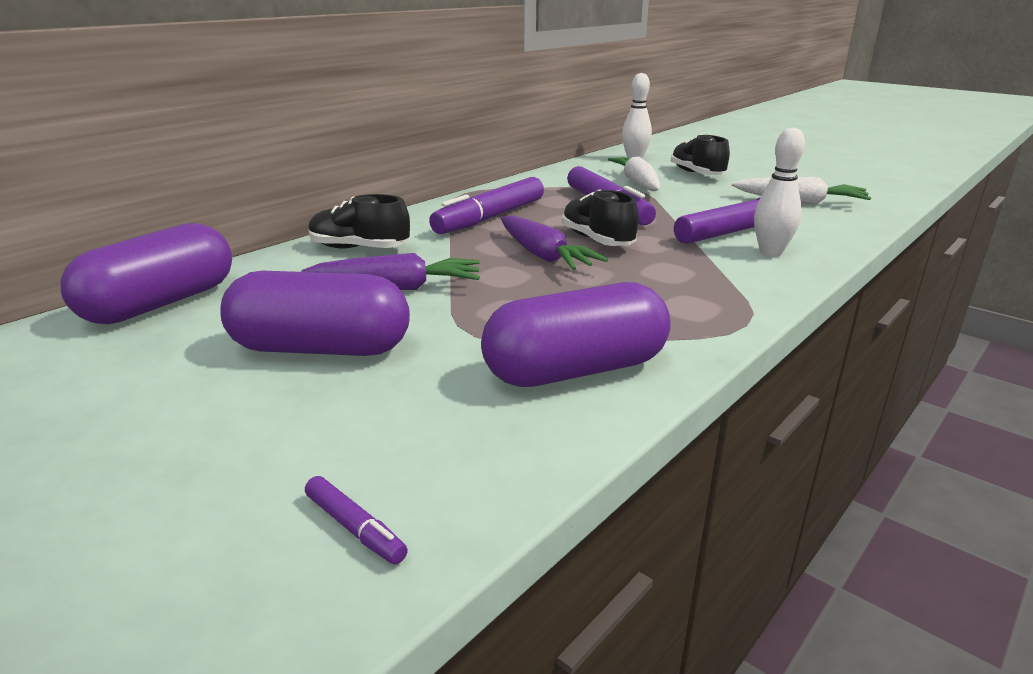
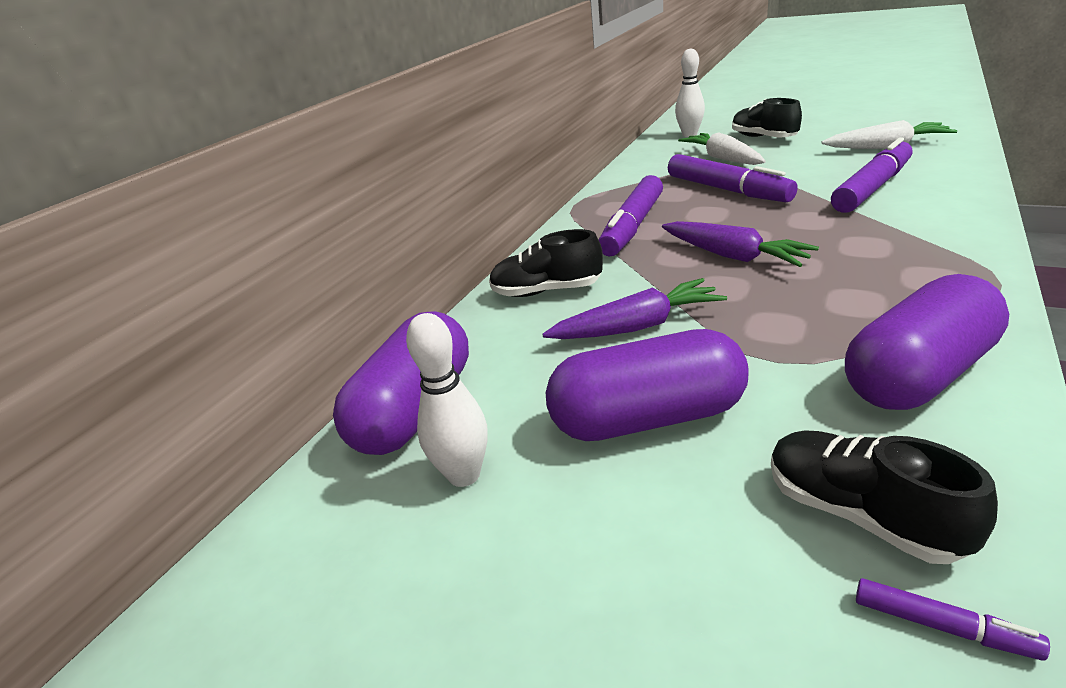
camera: 10 degrees left, 5 degrees up
(597, 240) = (761, 227): black shoe -> black shoe (860, 514)
(770, 252) = (927, 204): white bowling pin -> white bowling pin (464, 475)

